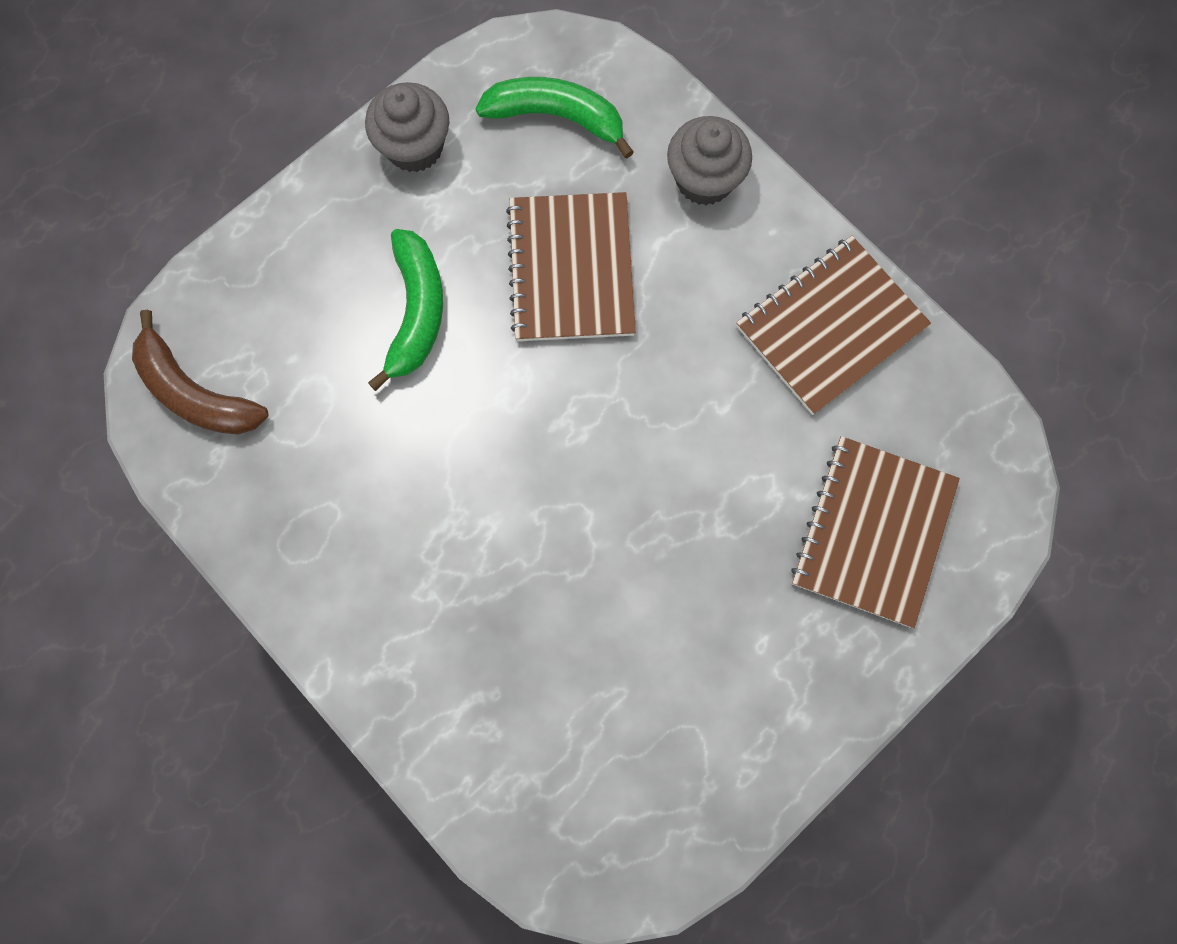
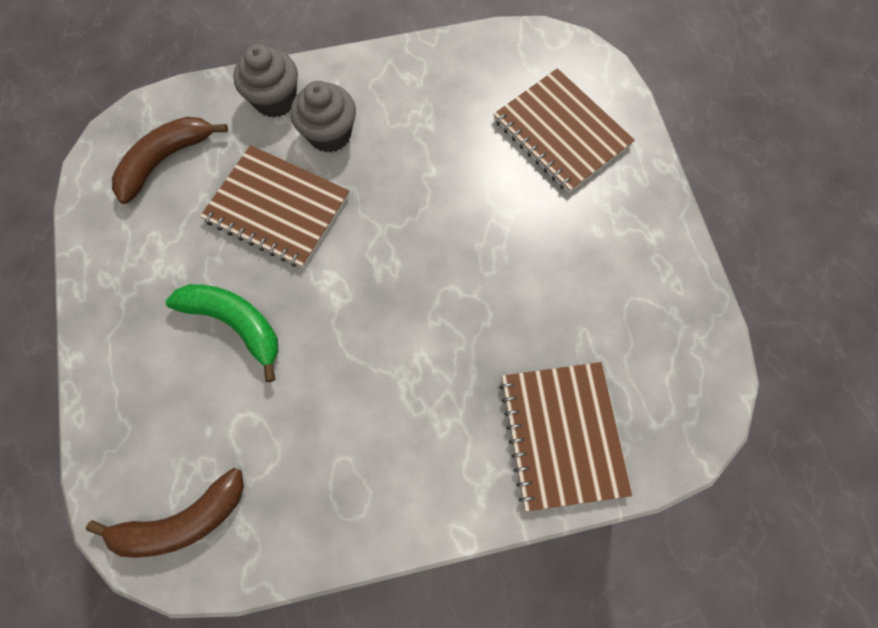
camera: 60 degrees left, 5 degrees down
(414, 147) = (114, 260): grey cupcake -> grey cupcake (329, 134)
(557, 117) = (165, 160): green banana -> brown banana
(830, 326) = (419, 85): brown notebook -> brown notebook (562, 435)

